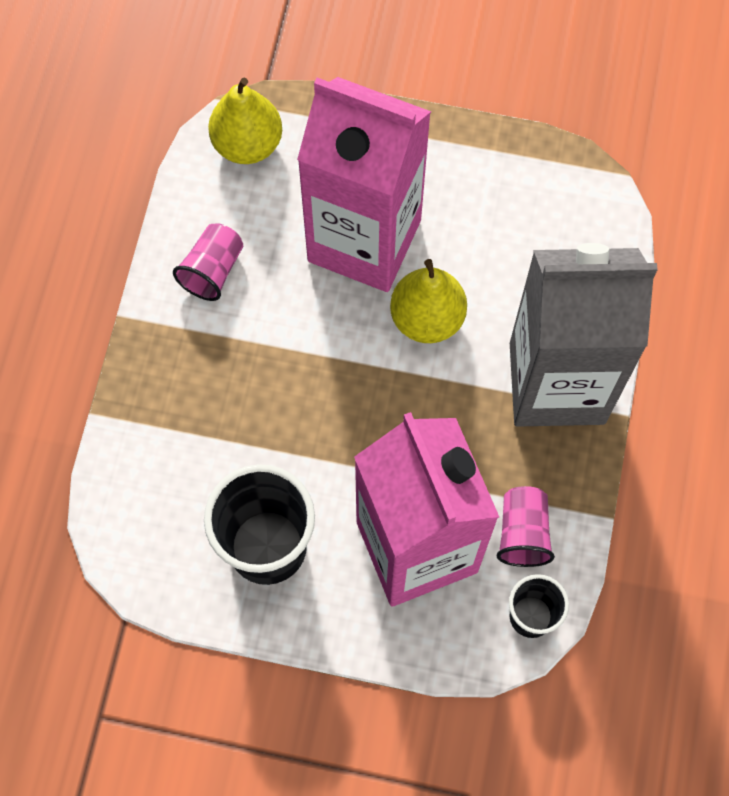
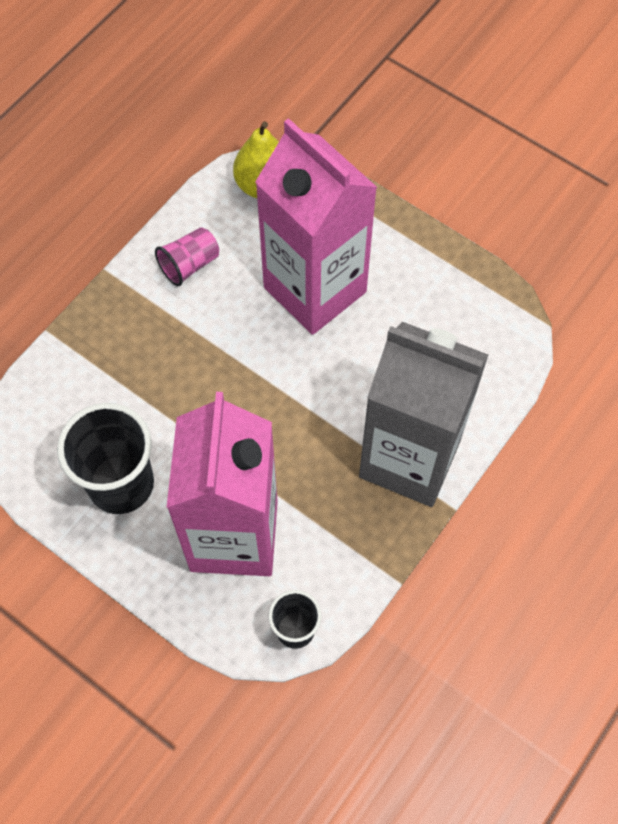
camera: 25 degrees right, 5 degrees down
(427, 318) = (333, 367): yellow pear -> none
(523, 533) = (322, 562): pink cup -> none

